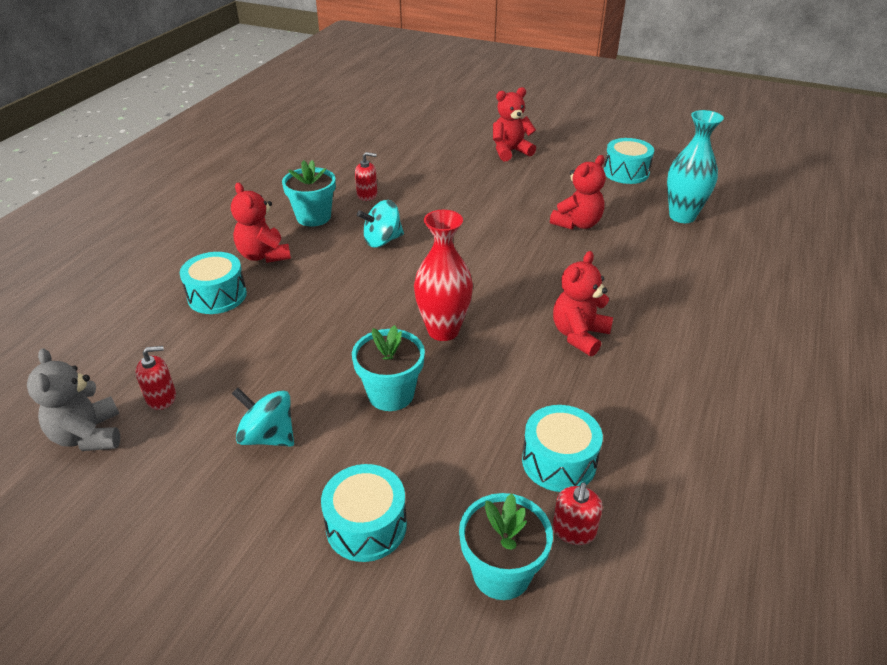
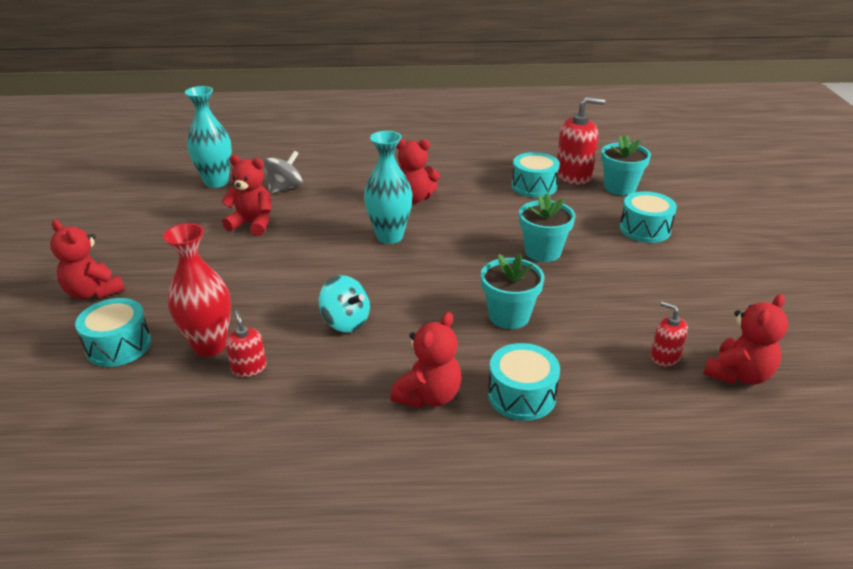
camera: 115 degrees left, 5 degrees down
(88, 435) = (738, 374): grey teddy bear -> red teddy bear
(268, 436) = (633, 287): turquoise spinning top -> none
(313, 217) = (324, 392): turquoise flower pot -> turquoise flower pot (509, 316)
(443, 330) = (456, 250): red vase -> red vase (210, 346)
(500, 295) = (389, 237): none -> turquoise vase
(574, 531) = (573, 175): red soap dispenser -> red soap dispenser, size x1.87
(626, 172) = (135, 216): turquoise drum -> turquoise drum (119, 346)
(650, 253) = (285, 188): none -> grey spinning top

